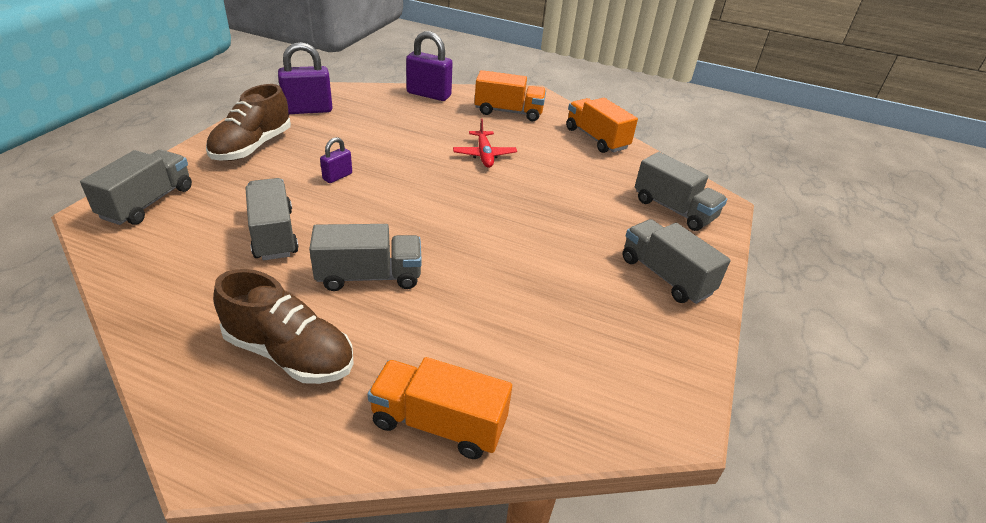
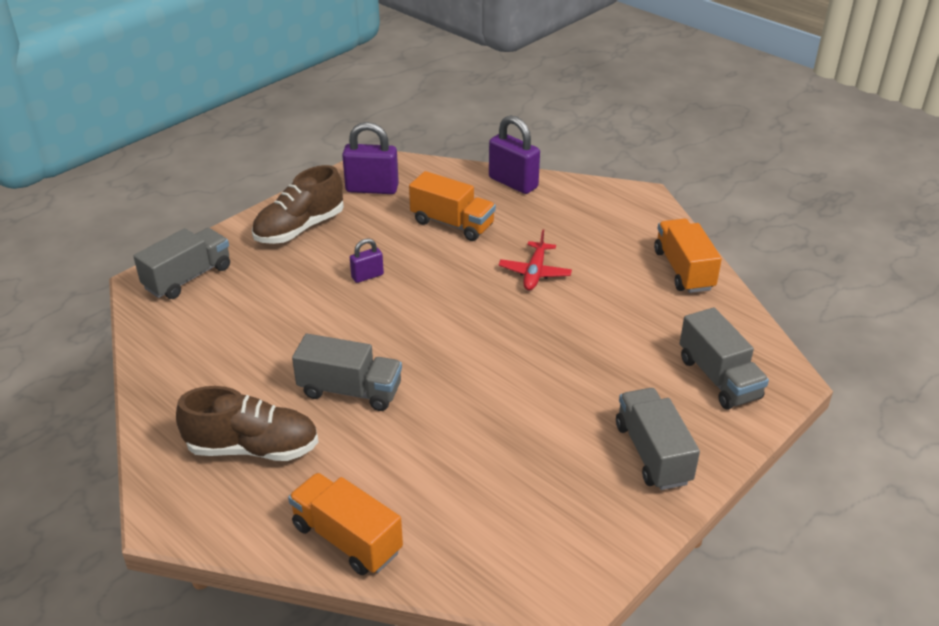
camera: 25 degrees right, 0 degrees up
(274, 234) = (283, 330): grey truck -> none
(289, 353) = (253, 448): brown shoe -> brown shoe turned 45 degrees counterclockwise
(508, 112) = (595, 218): orange truck -> orange truck (452, 224)

